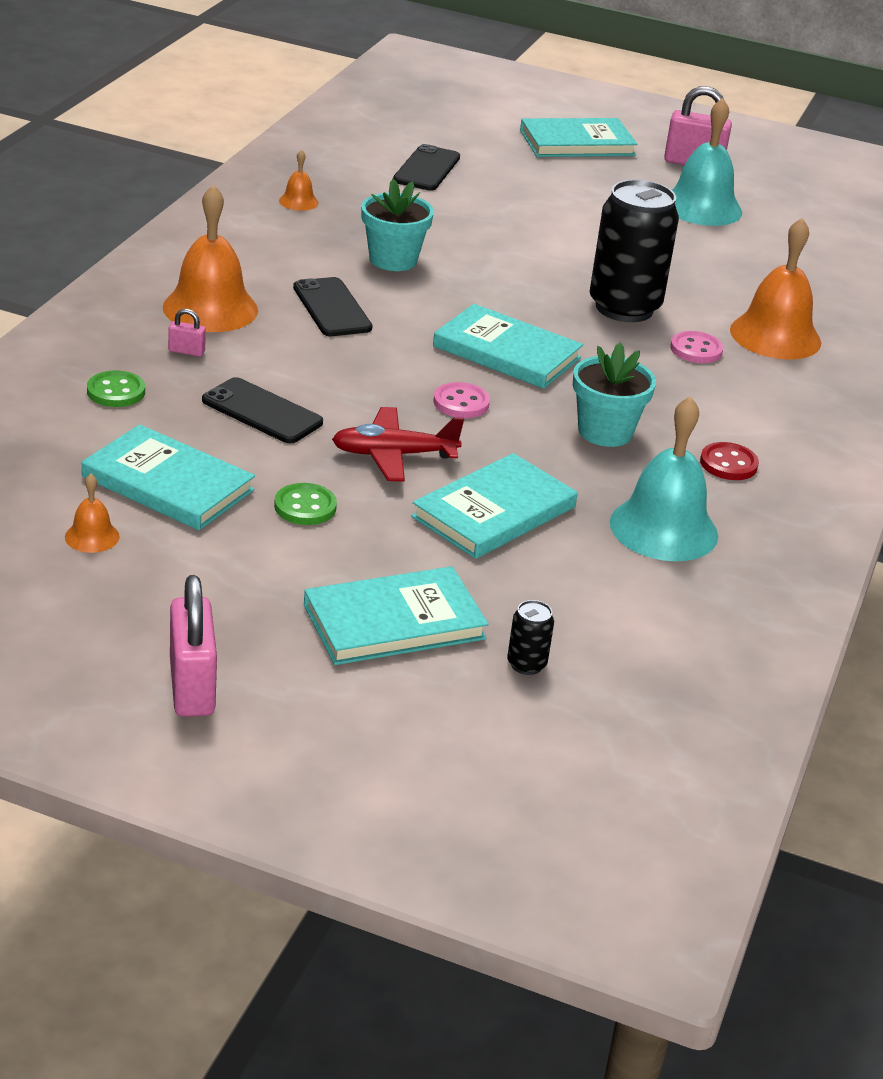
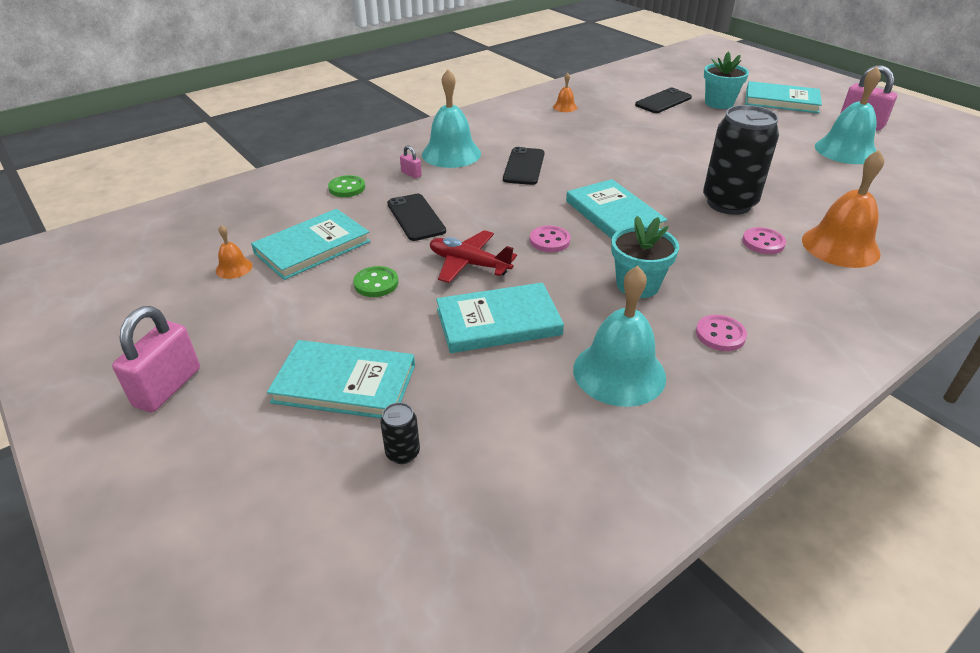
camera: 35 degrees right, 5 degrees up
(168, 484) = (312, 247): turquoise book -> turquoise book turned 75 degrees clockwise
(210, 308) = (451, 154): orange bell -> turquoise bell
(393, 260) = (591, 146): turquoise flower pot -> turquoise flower pot (719, 103)
(728, 464) = (720, 335): red button -> pink button

